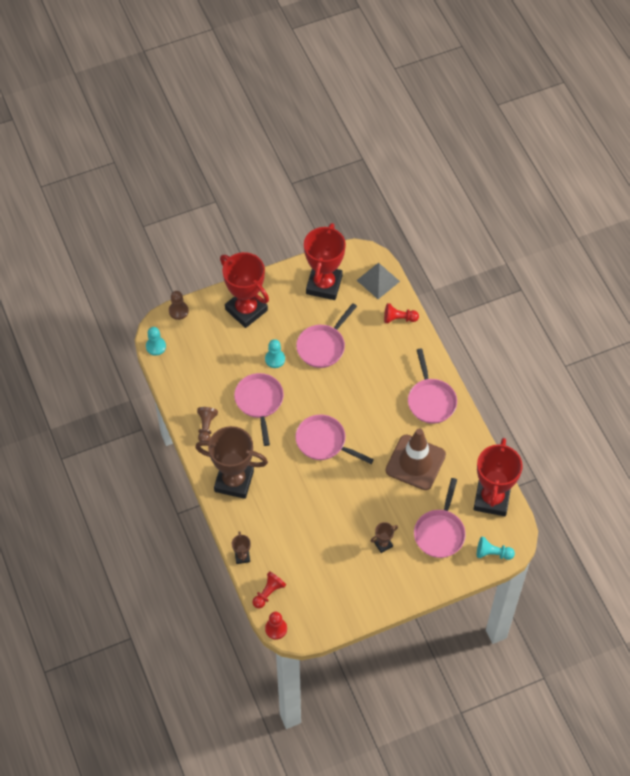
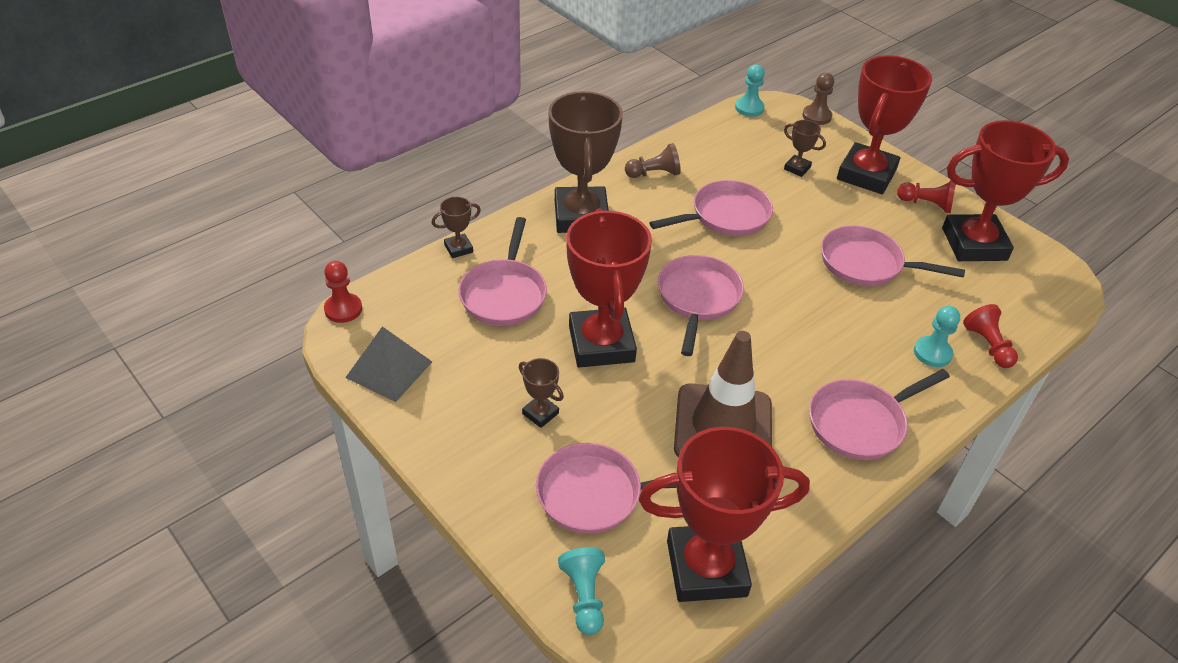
camera: 70 degrees right, 15 degrees down
(227, 345) = (797, 168): none -> brown trophy
(268, 593) = (404, 288): red pawn -> red pawn (926, 204)
(275, 359) = (807, 218): turquoise pawn -> turquoise pawn (932, 353)
(289, 540) = (504, 294): none -> pink pan
(343, 501) = (601, 344): none -> red trophy
(378, 280) = (1036, 305): grey pyramid -> grey pyramid (389, 369)

